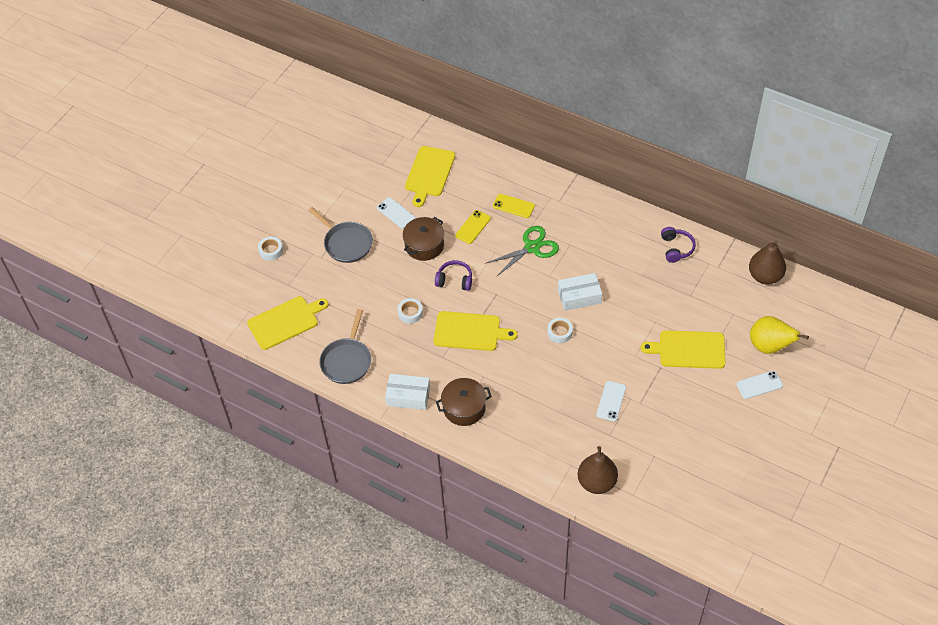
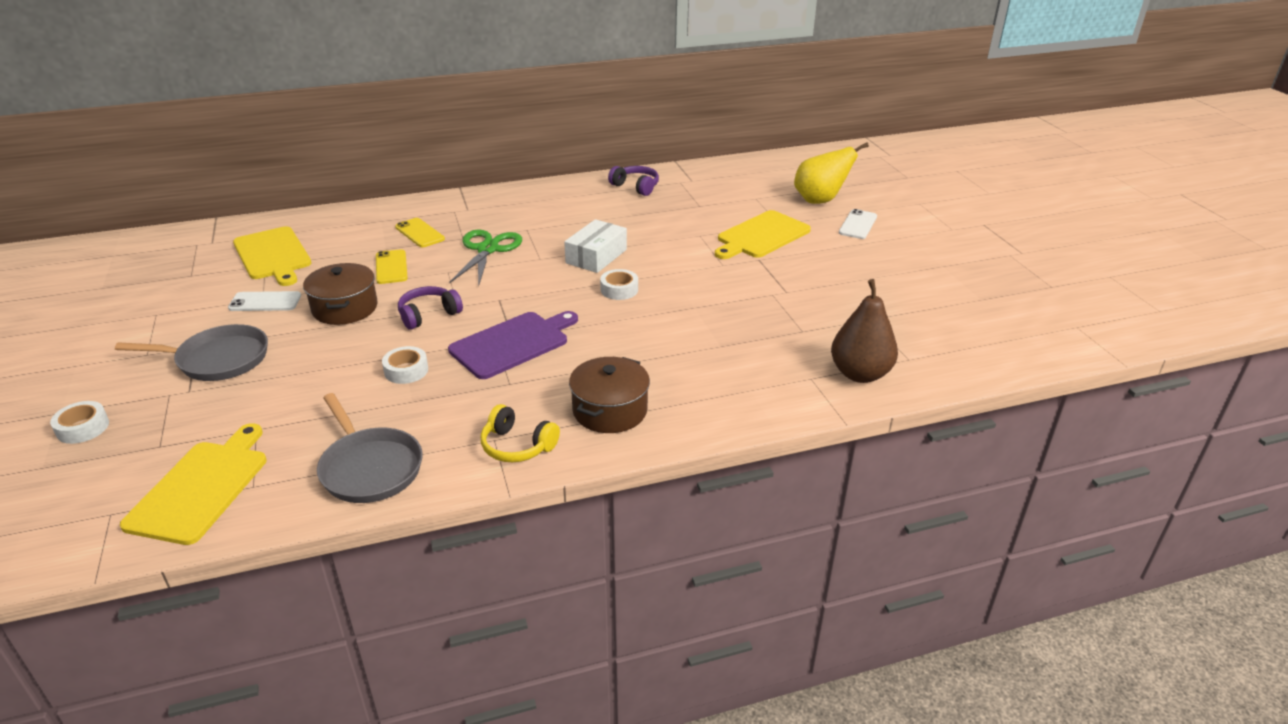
camera: 50 degrees left, 20 degrees down
(408, 396) = (517, 446): white box -> yellow headphones
(470, 331) = (513, 343): yellow cutting board -> purple cutting board
(513, 206) = (420, 233): yellow phone -> yellow phone turned 75 degrees clockwise
(611, 401) = (758, 307): white phone -> none
(765, 276) = (739, 168): brown pear -> none

